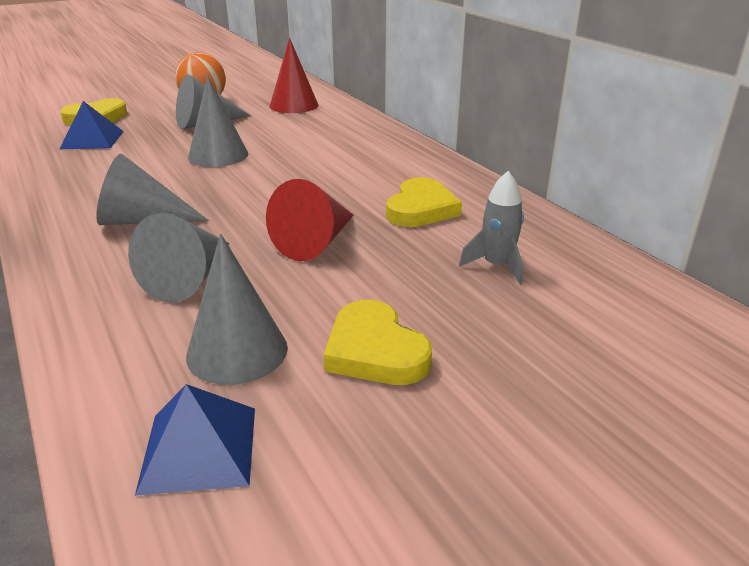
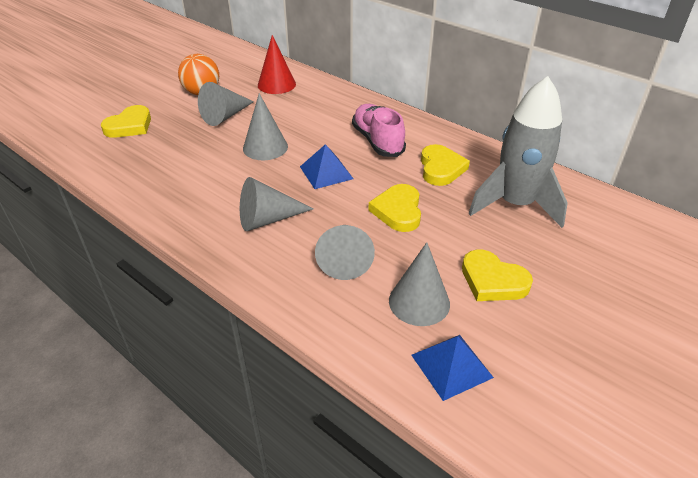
camera: 20 degrees left, 10 degrees up
(92, 140) = (150, 150): blue pyramid -> blue pyramid (326, 172)
(316, 242) = (398, 211): red cone -> yellow heart
(362, 170) = (377, 141): none -> pink shoe
(497, 266) = (515, 204): grey rocket -> grey rocket, size x2.18

